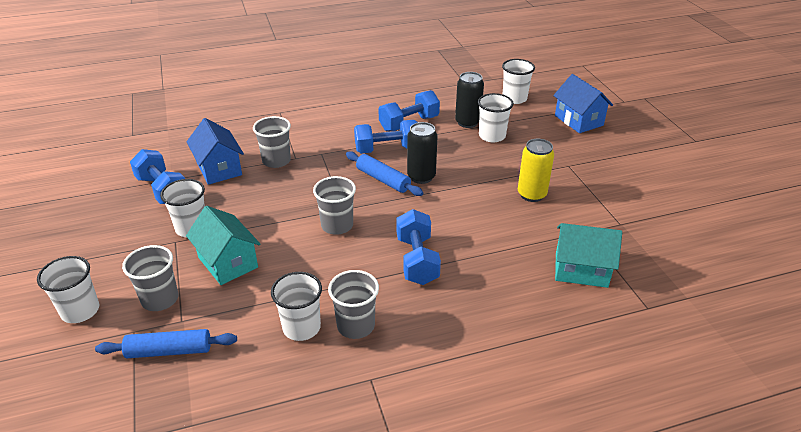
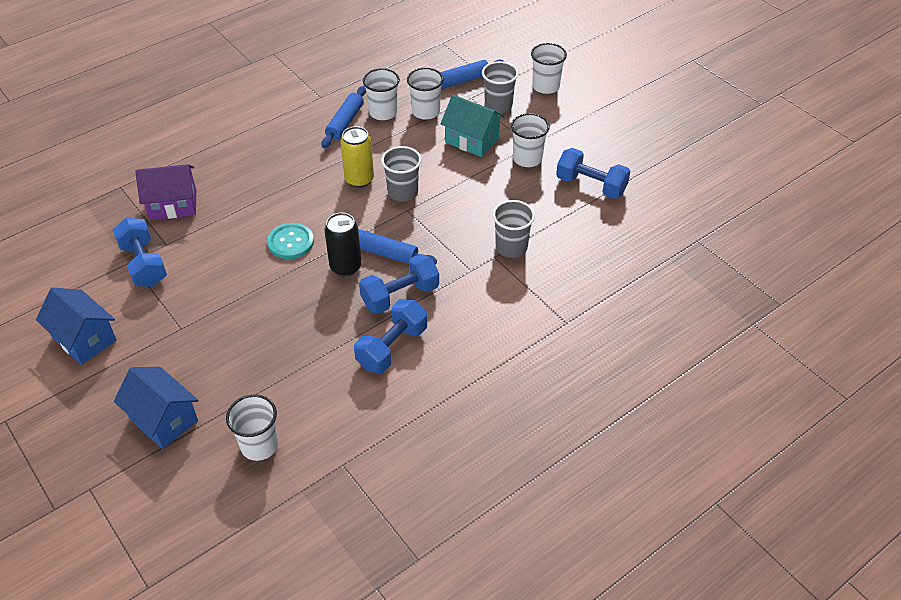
camera: 160 degrees right, 10 degrees up
(219, 169) = (561, 222): blue house -> blue house (84, 339)
(356, 325) = (345, 122): grey cup -> blue rolling pin
(417, 260) = (317, 179): blue dumbbell -> blue dumbbell (144, 264)
(463, 206) = (291, 242): none -> turquoise button
(467, 122) = (316, 371): black can -> none
(492, 136) = (279, 354): white cup -> white cup (425, 112)
(531, 194) = (222, 274): yellow can -> yellow can (359, 180)
(581, 270) = (173, 205): turquoise house -> purple house

